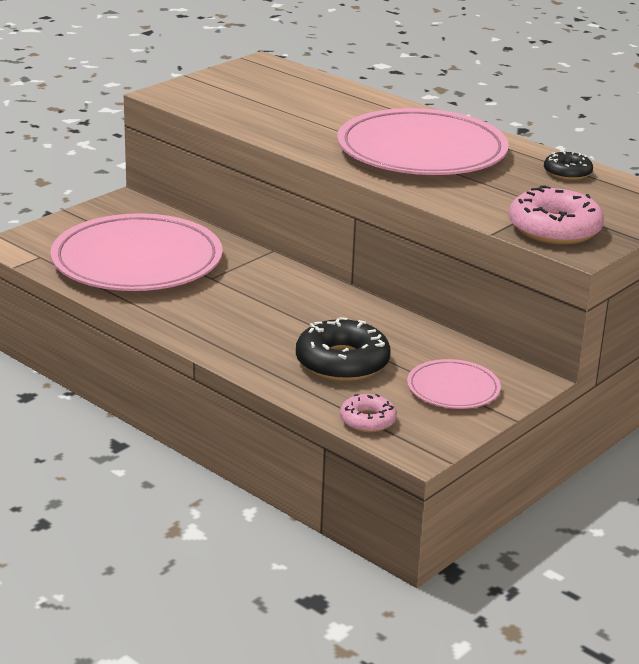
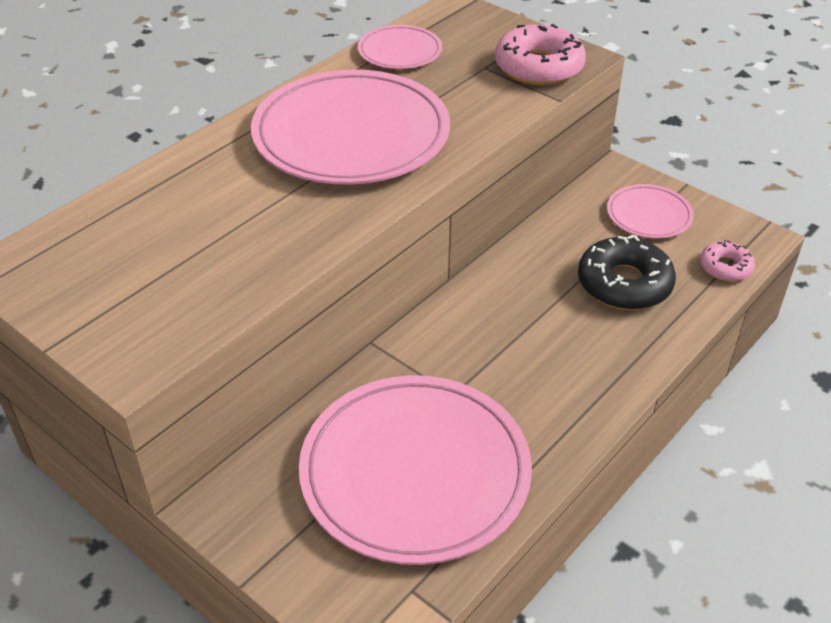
camera: 90 degrees left, 15 degrees up
(567, 172) = (400, 51): black donut -> pink plate

